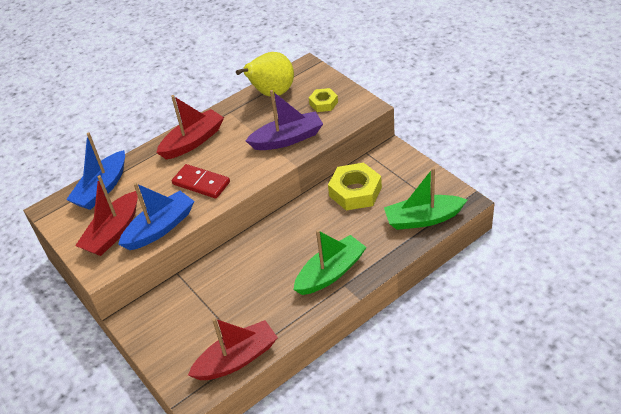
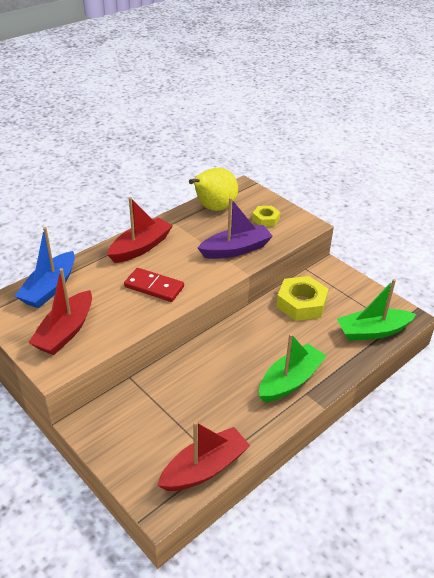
camera: 10 degrees left, 5 degrees down
(160, 228) = (116, 329): blue boat -> none

